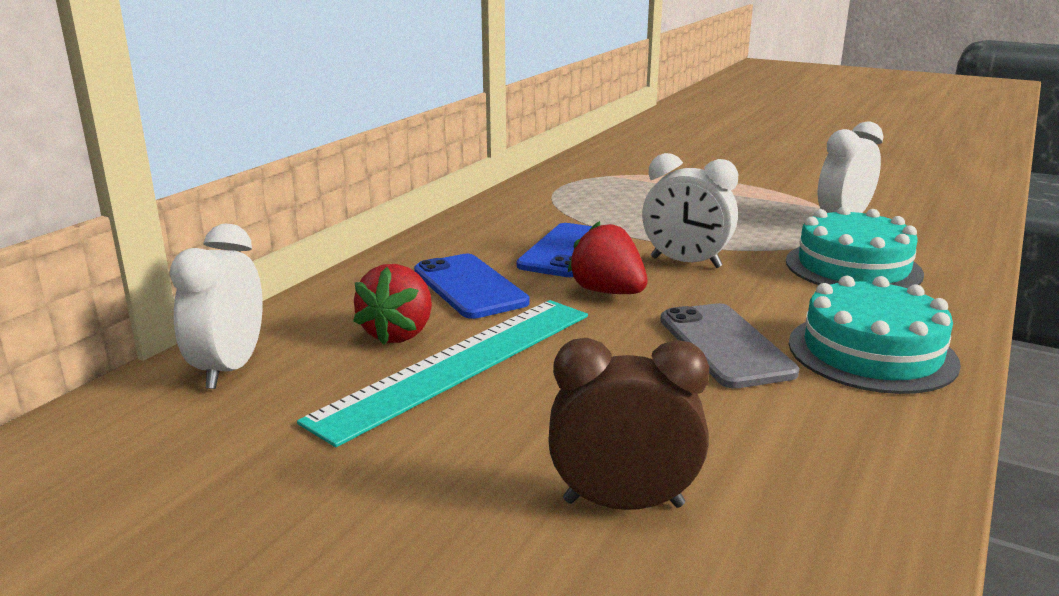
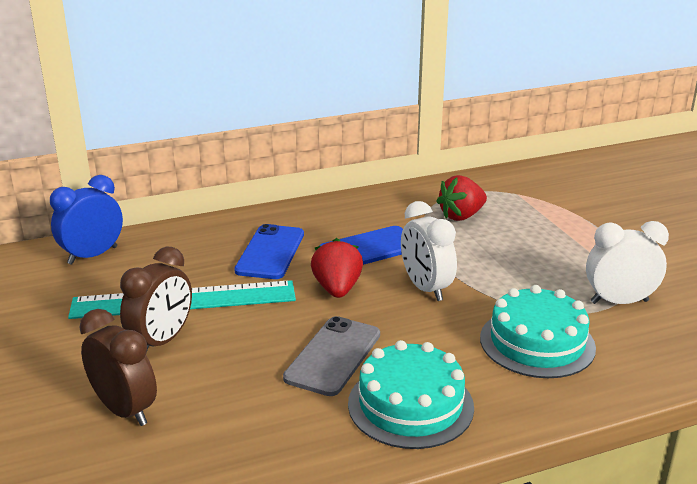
camera: 40 degrees right, 5 degrees up
(229, 368) = (92, 255): white clock -> blue clock
(399, 334) = (188, 268): red strawberry -> red strawberry (461, 216)
(517, 414) = (162, 341): none -> brown clock

